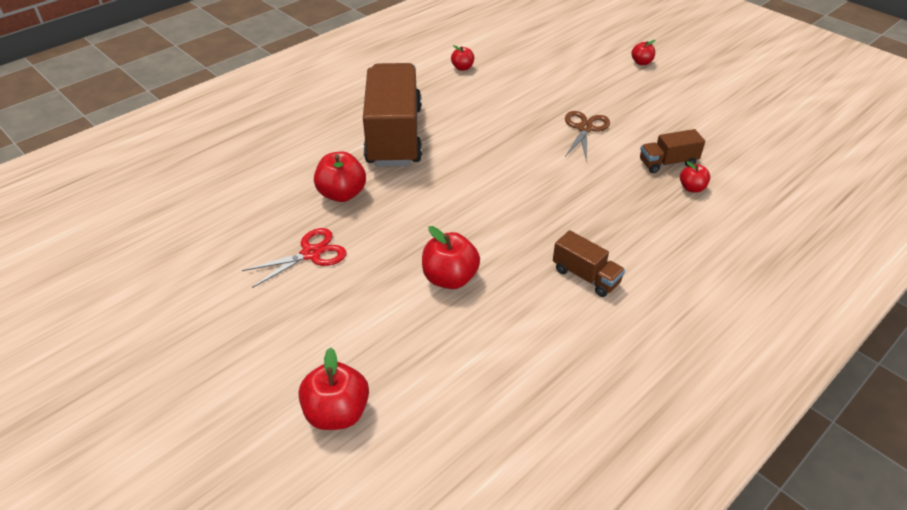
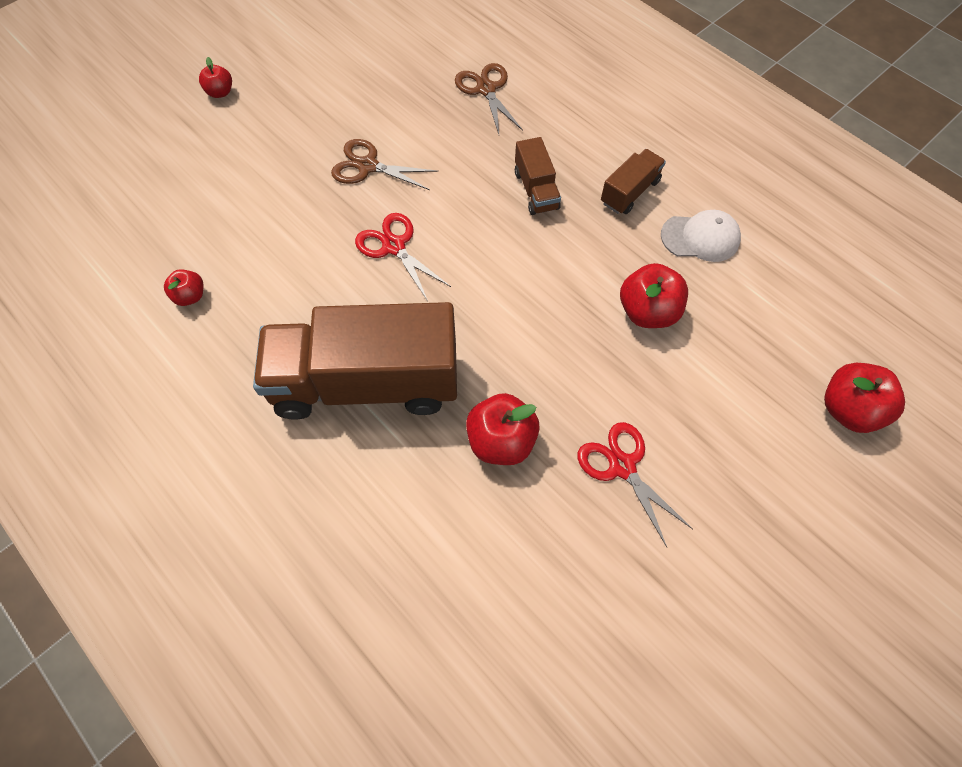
camera: 90 degrees left, 20 degrees up
(508, 143) = (394, 246): none -> red scissors
(536, 323) = (700, 238): none -> white cap
(667, 163) = (441, 101): brown truck -> brown truck (536, 190)
(692, 188) = (486, 89): red apple -> brown scissors

